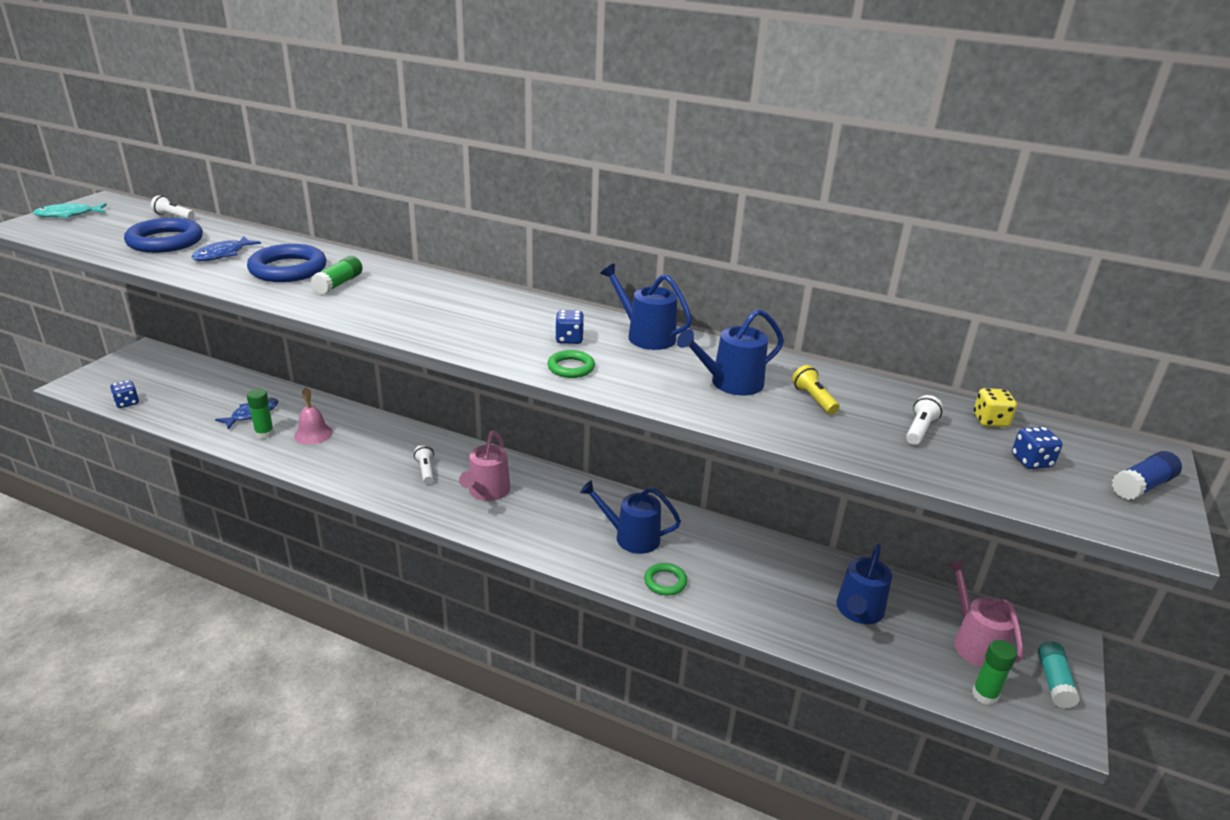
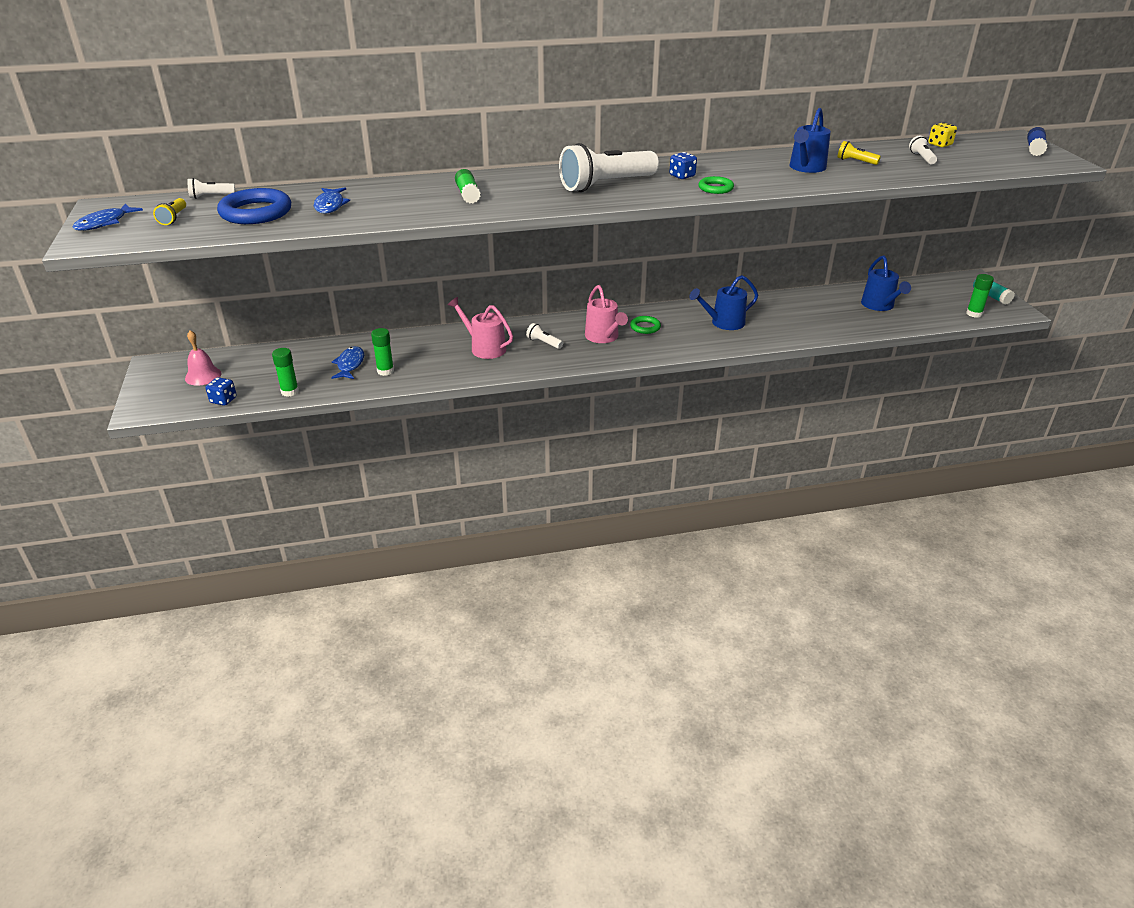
camera: 35 degrees left, 5 degrees up
(68, 215) = (104, 223): turquoise fish -> blue fish
(110, 226) = (173, 218): none -> yellow flashlight
(175, 418) = (290, 392): none -> green glue stick
(288, 269) = (407, 198): blue ring -> none
(313, 434) = (423, 356): pink bell -> pink bell (203, 376)
(474, 320) = (606, 185): none -> white flashlight
(646, 336) = (717, 161): blue watering can -> none
(665, 582) = (775, 334): green ring -> green ring (645, 327)
(975, 643) = (942, 295): pink watering can -> pink watering can (484, 348)
(1031, 461) = (983, 154): blue dice -> none

